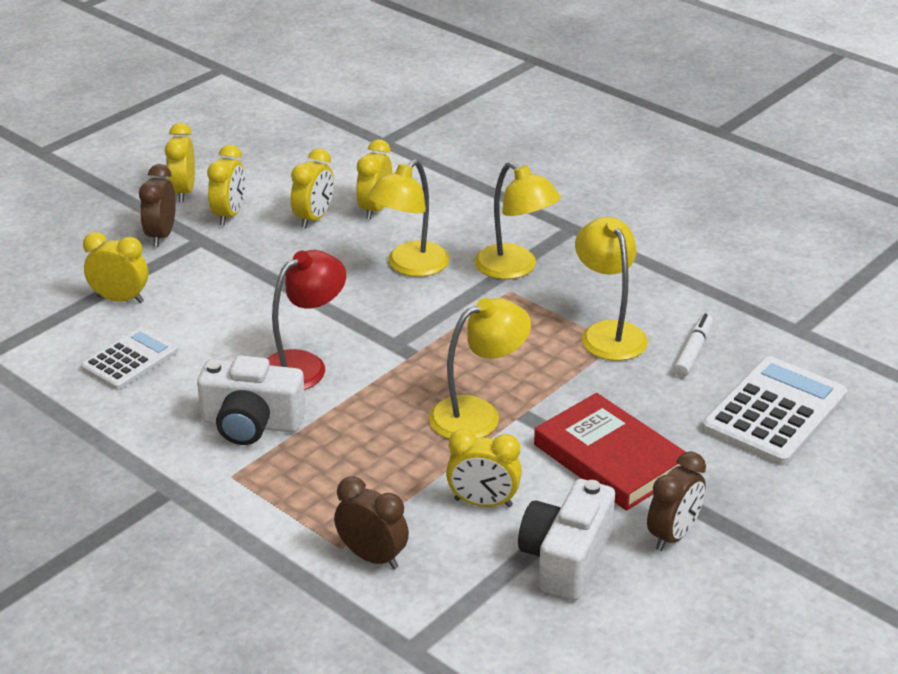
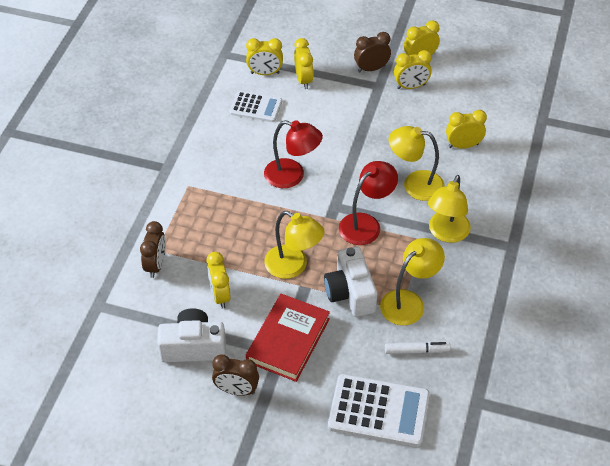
camera: 65 degrees right, 15 degrees up
(251, 423) = (232, 176): white camera -> white camera (350, 293)
(314, 218) = (434, 123): yellow clock -> yellow clock (265, 73)
(448, 327) = (366, 224): none -> red lamp

